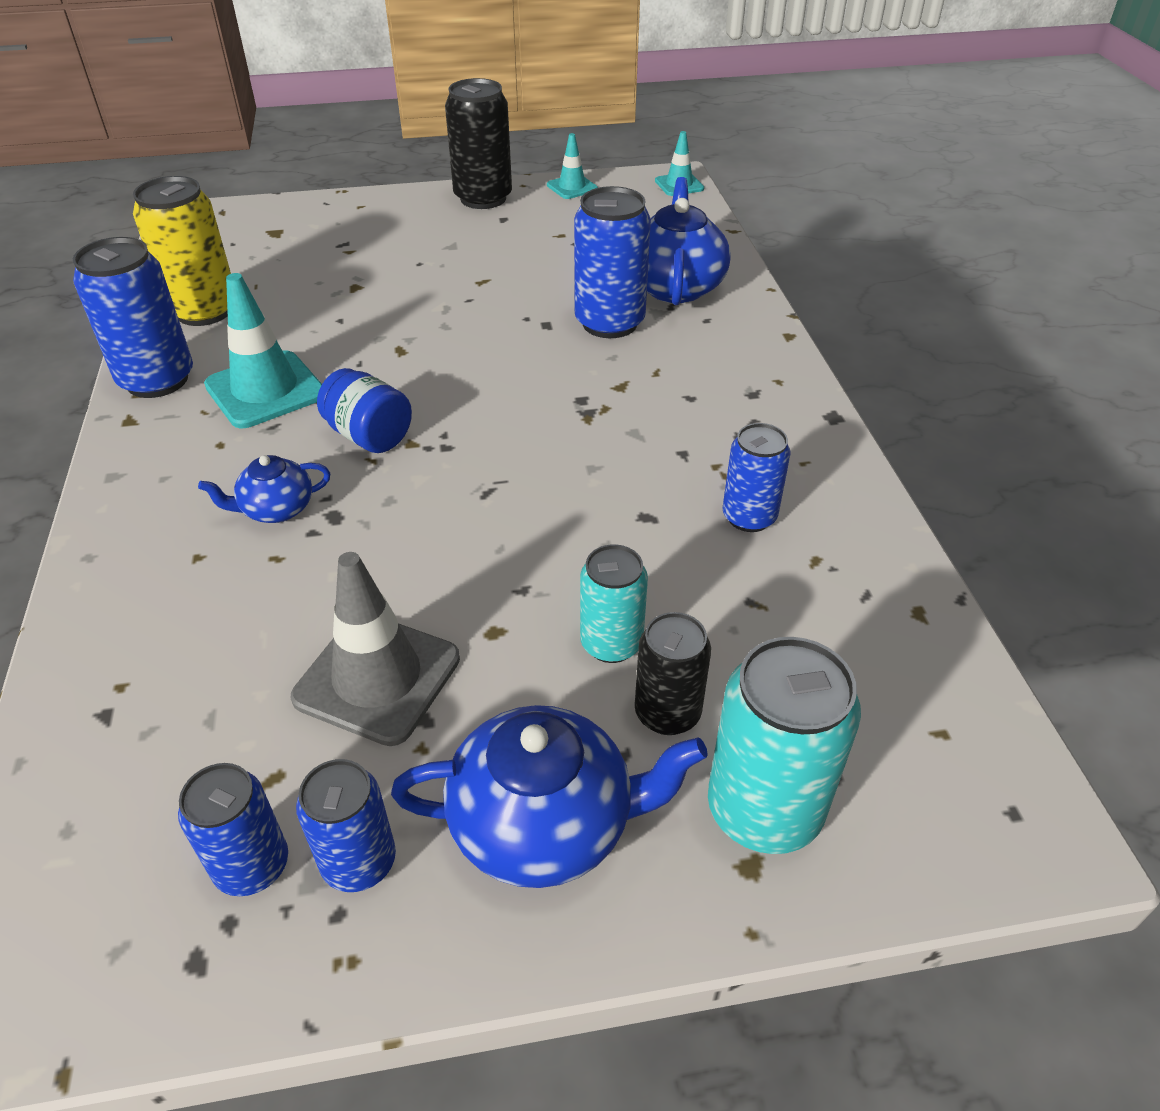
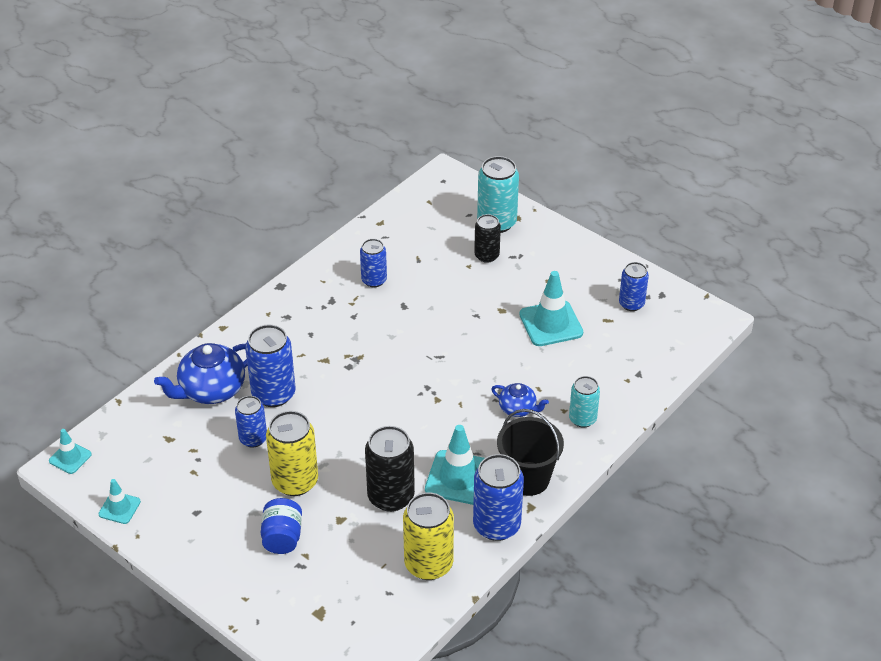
camera: 130 degrees left, 0 degrees up
(165, 444) = (528, 478): none -> black bucket
(359, 862) = (605, 285): blue can -> blue can (253, 439)
(369, 436) = (447, 416): blue jar -> blue jar (282, 537)
(377, 678) = (551, 324): grey traffic cone -> turquoise traffic cone
(451, 282) = (295, 481): none -> yellow can
(483, 198) = (176, 542): black can -> black can (391, 497)
(544, 824) = (551, 259): blue teapot -> none
(611, 643) = (474, 281): turquoise can -> turquoise can (582, 419)

